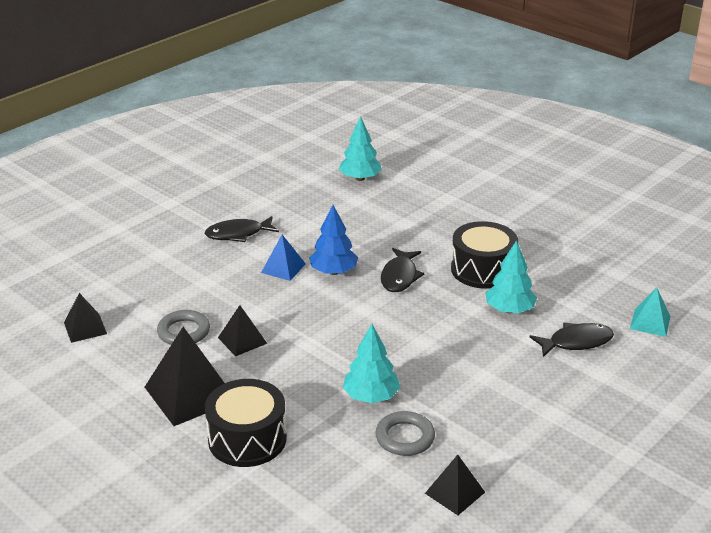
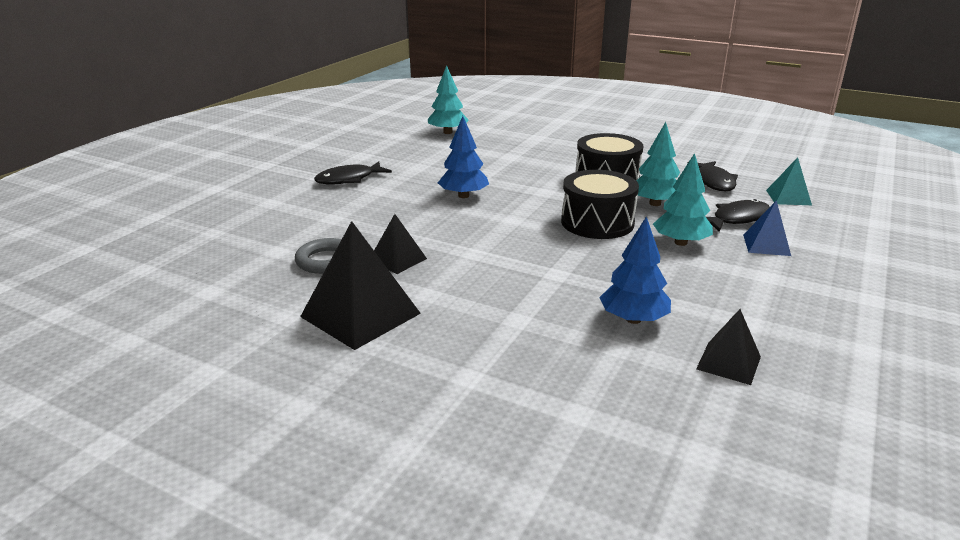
camera: 15 degrees left, 5 degrees down
(85, 328) = (205, 272): black pyramid -> none
(247, 439) = (453, 349): black drum -> black drum (597, 222)
(283, 268) = (410, 198): blue pyramid -> blue pyramid (766, 245)
(371, 396) = (570, 288): turquoise tree -> turquoise tree (681, 242)
(400, 276) = (532, 192): black fish -> black fish (714, 182)
(405, 437) = (633, 319): grey ring -> blue tree

